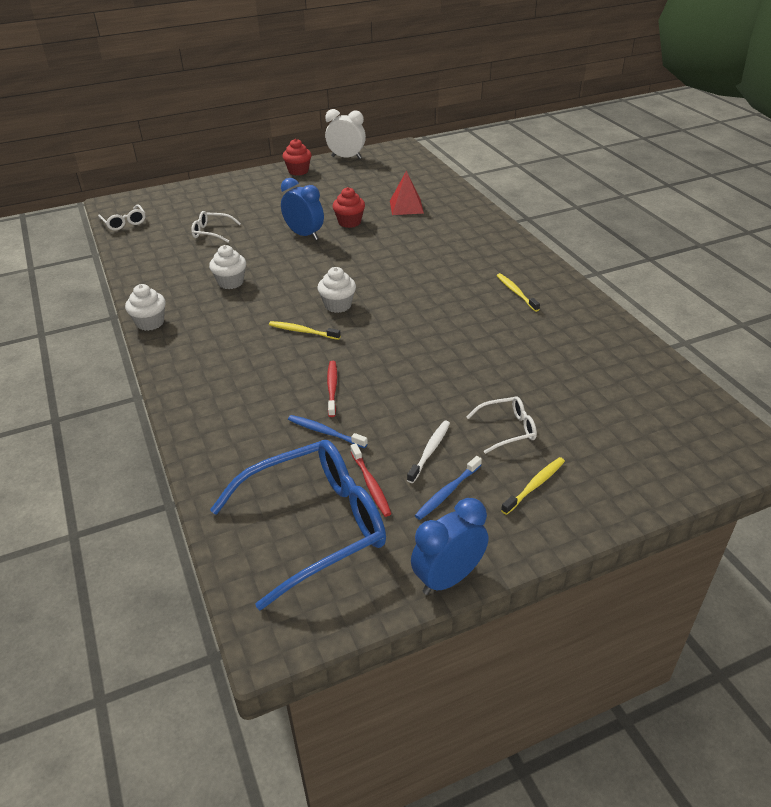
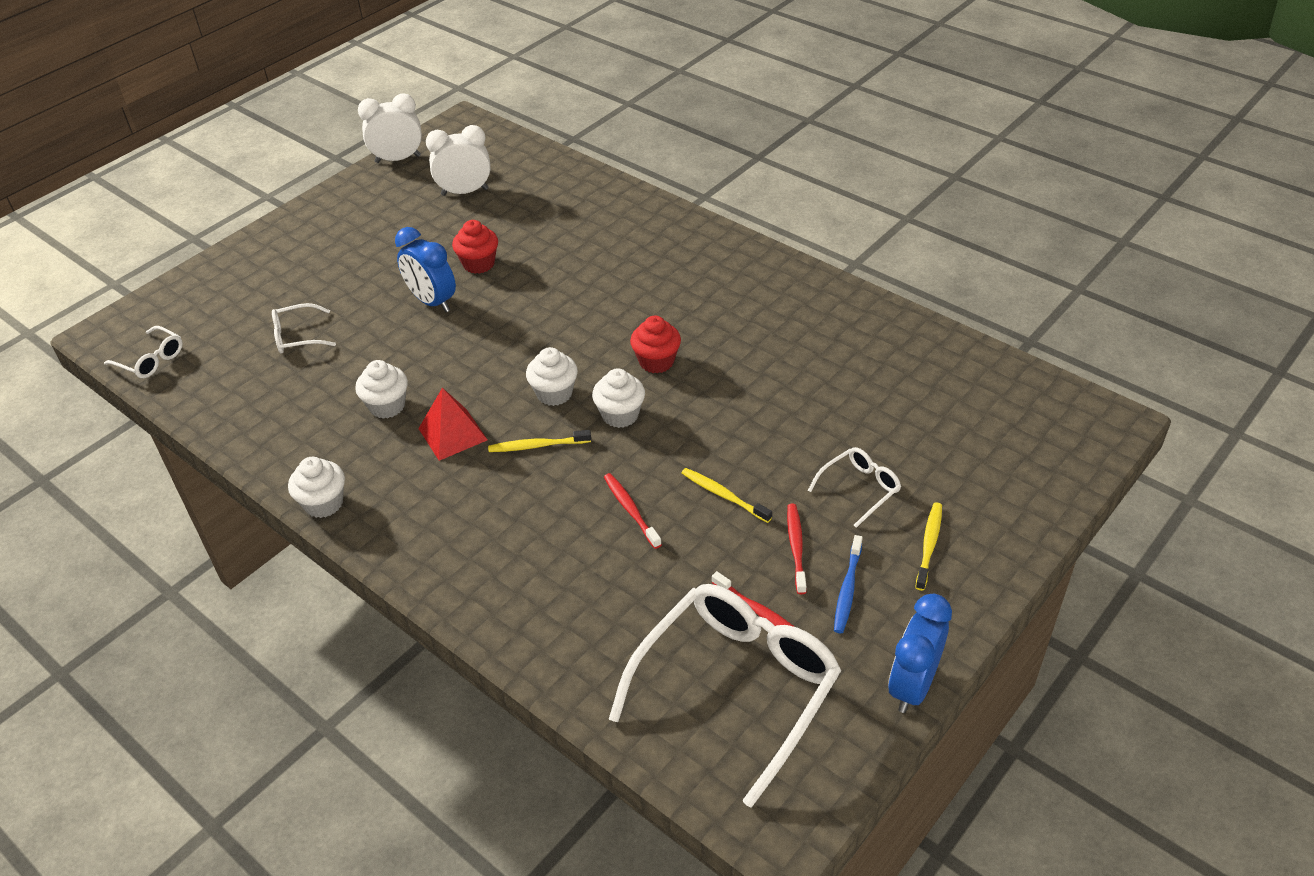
camera: 25 degrees left, 5 degrees up
(298, 171) = (345, 200): red cupcake -> red cupcake (656, 361)
(304, 235) = (432, 302): blue clock -> blue clock turned 150 degrees counterclockwise
(315, 526) = (736, 688): blue glasses -> white glasses
(325, 432) = (664, 570): blue toothbrush -> none
(371, 330) = (620, 415): none -> white cupcake
(372, 183) = (465, 192): none -> white clock
(406, 207) = (536, 218): red pyramid -> red pyramid (452, 434)
(430, 451) = (796, 547): white toothbrush -> red toothbrush
(516, 292) = (754, 305): yellow toothbrush -> yellow toothbrush (723, 495)

